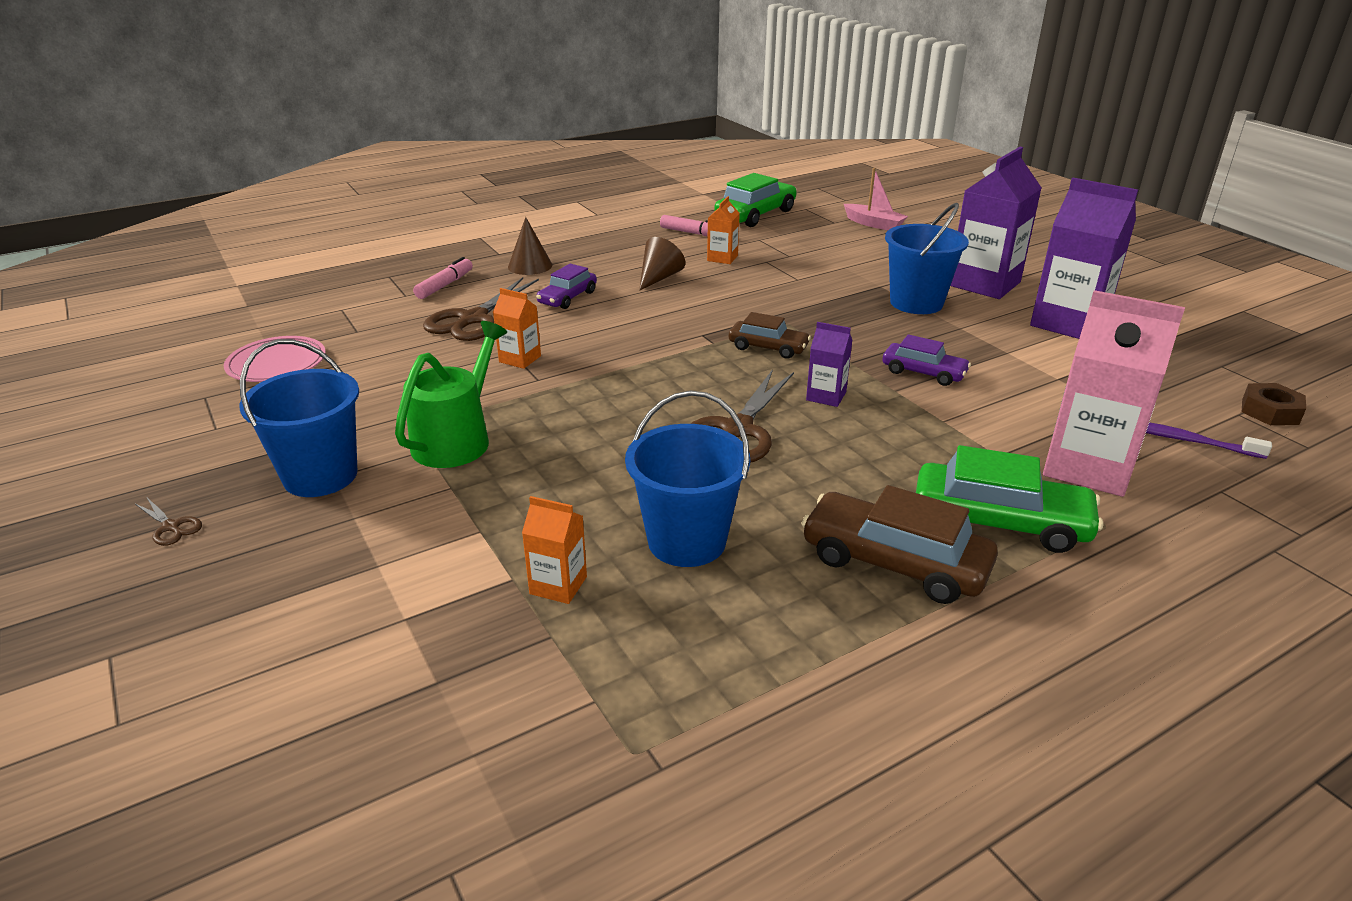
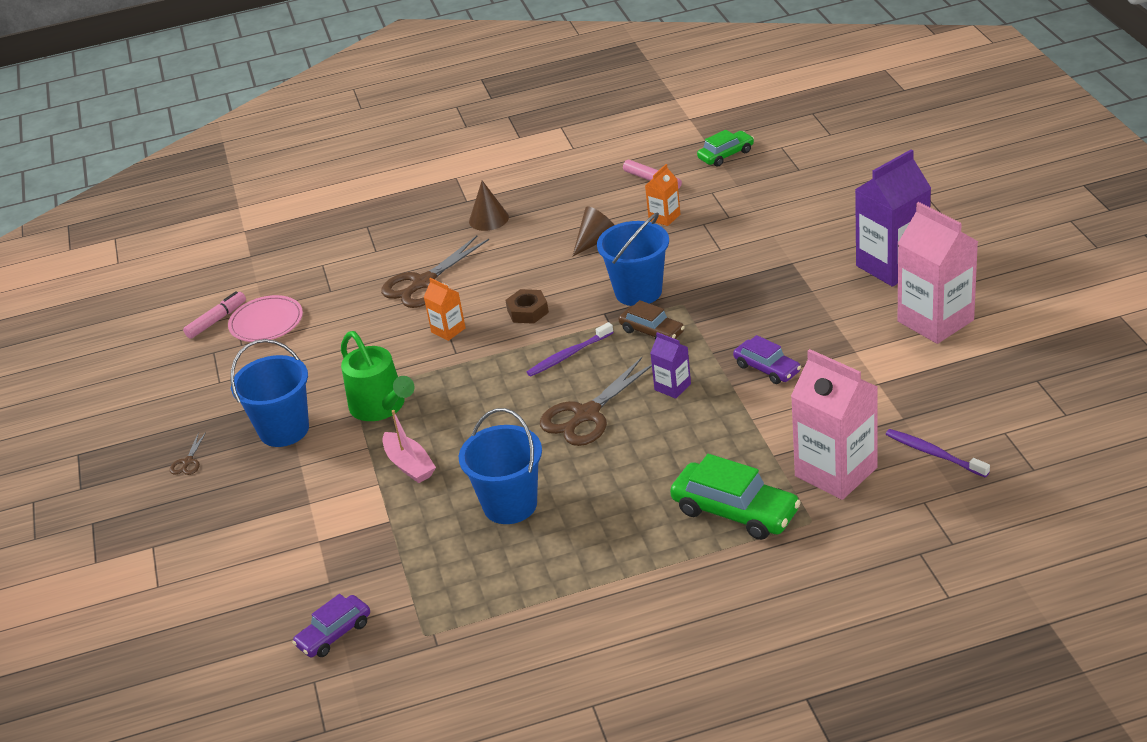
camera: 20 degrees right, 5 degrees up
(171, 527) = (188, 462): brown scissors -> brown scissors turned 45 degrees clockwise
(445, 285) = (410, 240): pink marker -> pink marker (216, 320)
(456, 440) = (381, 406): green watering can -> green watering can turned 105 degrees clockwise
(558, 585) = (416, 528): orange carton -> none
(567, 298) = (508, 262): purple car -> purple car (334, 634)
(681, 374) = (568, 355): none -> purple toothbrush
(755, 215) = (726, 155): green car -> green car, size x0.61
(874, 224) = (837, 174): pink boat -> pink boat (409, 465)
(894, 562) = (641, 535): brown car -> none
(916, 303) = (811, 286): blue bucket -> blue bucket (638, 292)
(1068, 323) = (935, 321): purple carton -> pink carton
(1270, 411) = (1034, 432): brown nut -> brown nut (527, 311)

